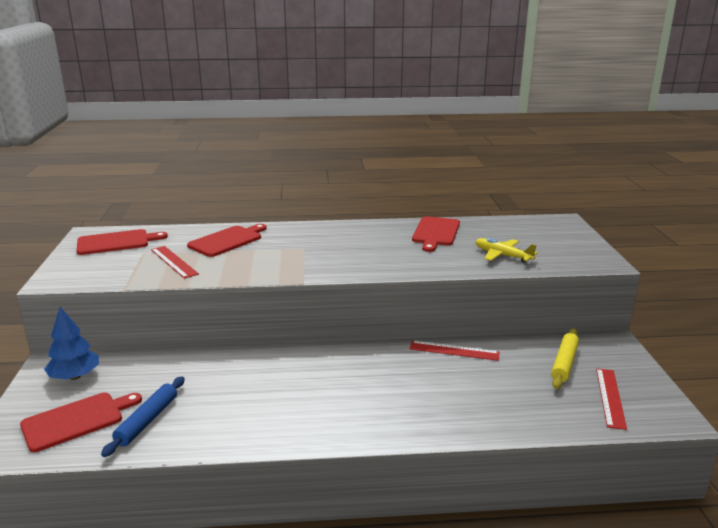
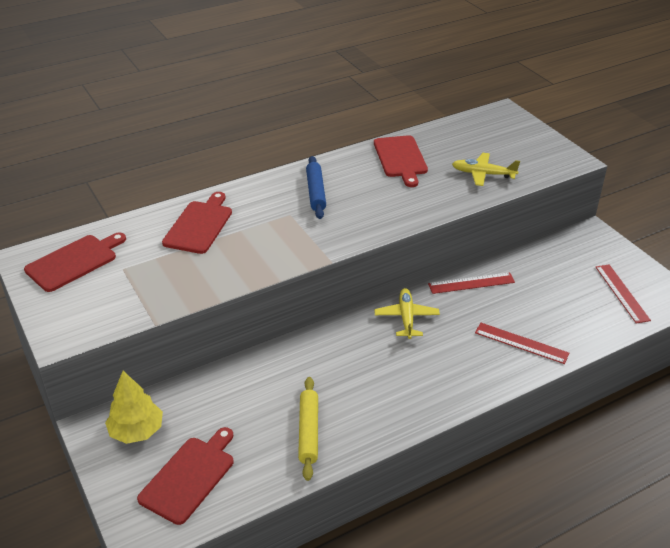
camera: 25 degrees left, 15 degrees up
(75, 376) = (136, 431): blue tree -> yellow tree
(147, 421) = (259, 452): blue rolling pin -> blue rolling pin (316, 192)
(174, 261) = (170, 271): red ruler -> red ruler (521, 343)
(369, 360) = (406, 318): none -> yellow plane
(564, 363) = (568, 268): yellow rolling pin -> yellow rolling pin (308, 432)

